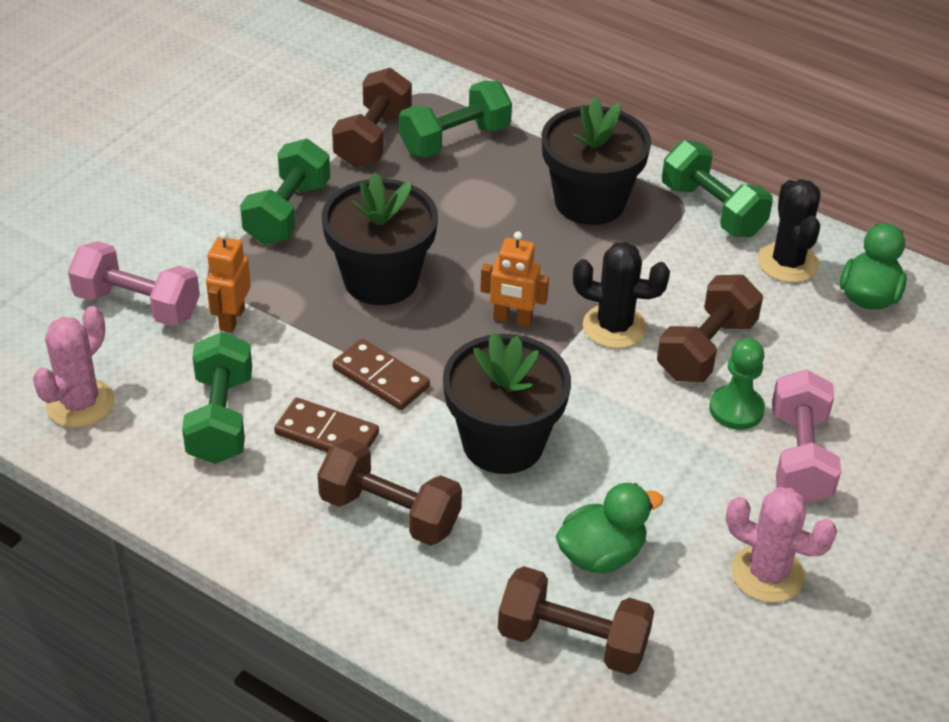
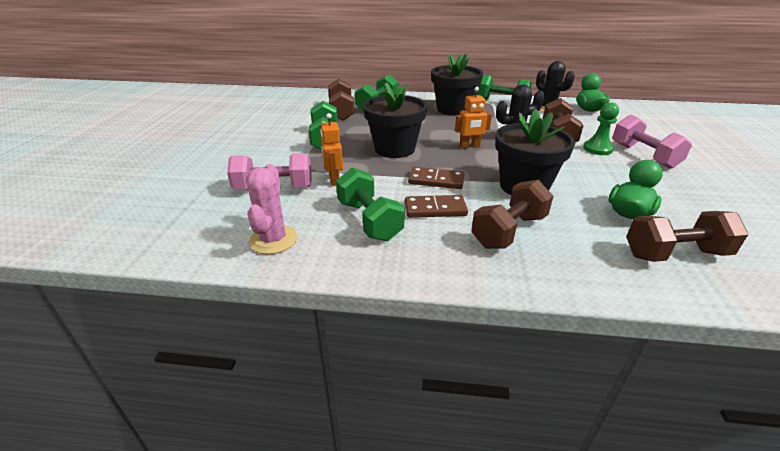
camera: 25 degrees left, 10 degrees down
(389, 513) = (509, 231): brown dumbbell -> brown dumbbell turned 45 degrees counterclockwise
(767, 574) = (701, 196): pink cactus -> none

